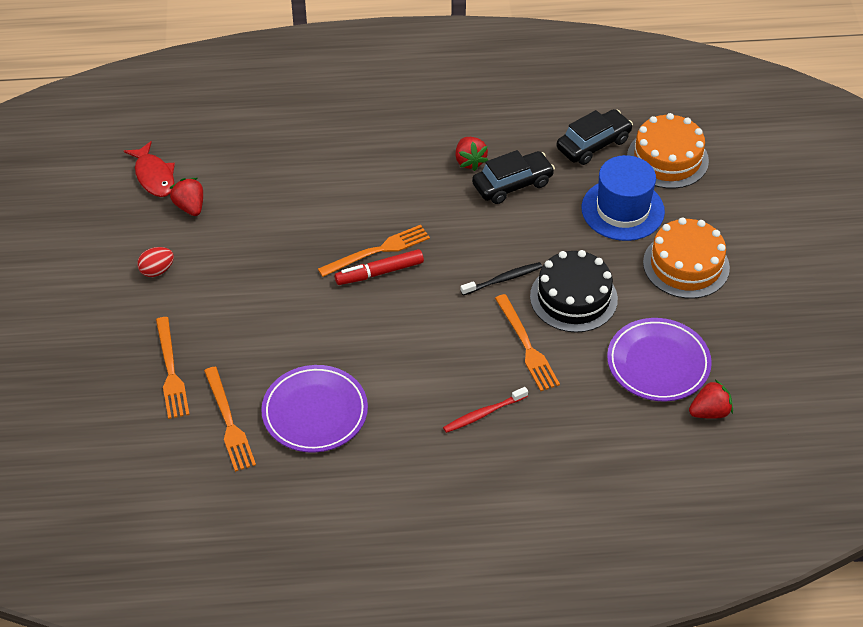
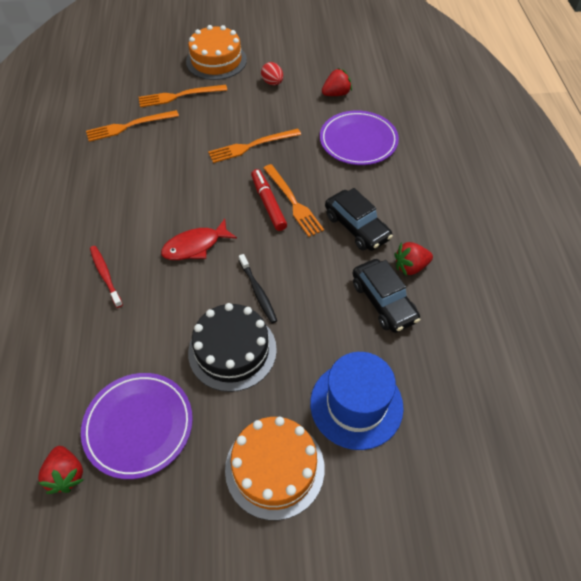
camera: 90 degrees right, 5 degrees up
(154, 176) = (366, 74): red fish -> red fish (195, 246)
(315, 412) = (129, 170): purple plate -> purple plate (358, 141)
(526, 346) = (176, 309): orange fork -> orange fork (251, 146)
(593, 144) = (454, 380): black car -> black car (356, 227)
(667, 158) = (444, 461): orange cake -> orange cake (216, 61)

